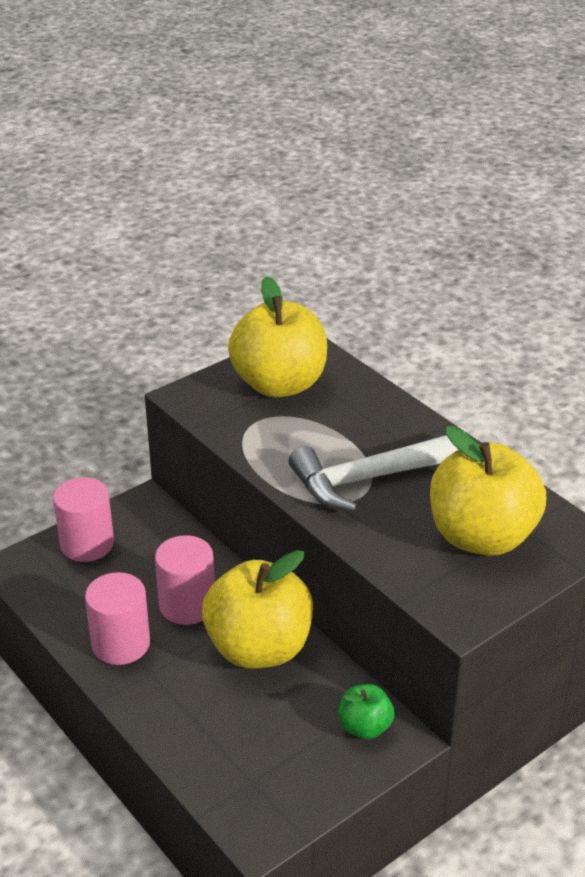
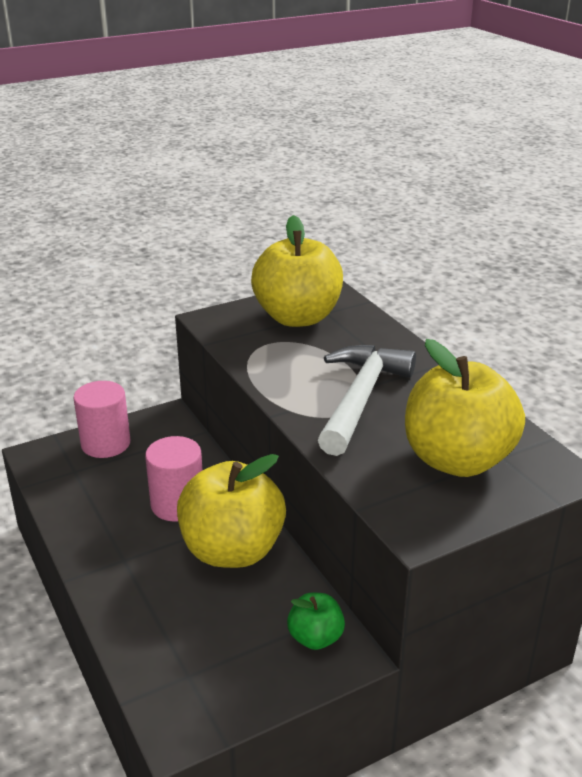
camera: 10 degrees right, 5 degrees down
(121, 644) = (105, 531): pink cylinder -> none
(371, 478) = (361, 398): white hammer -> white hammer turned 120 degrees clockwise

